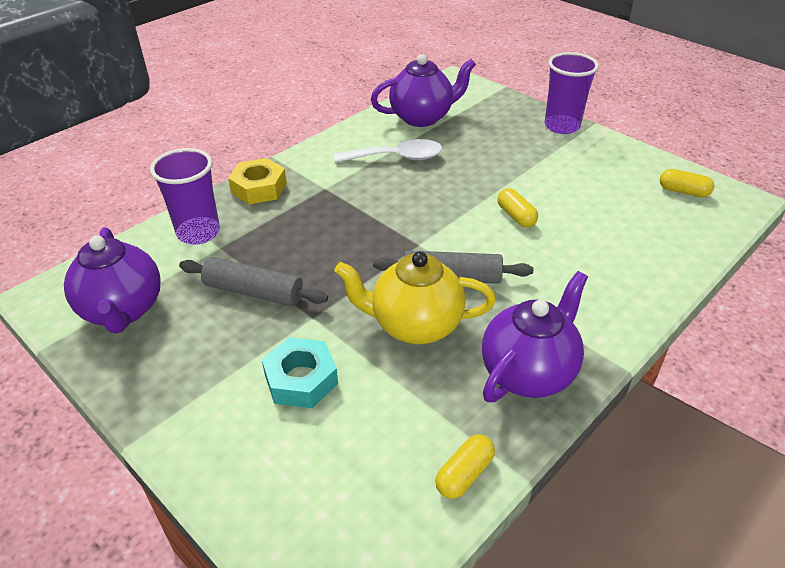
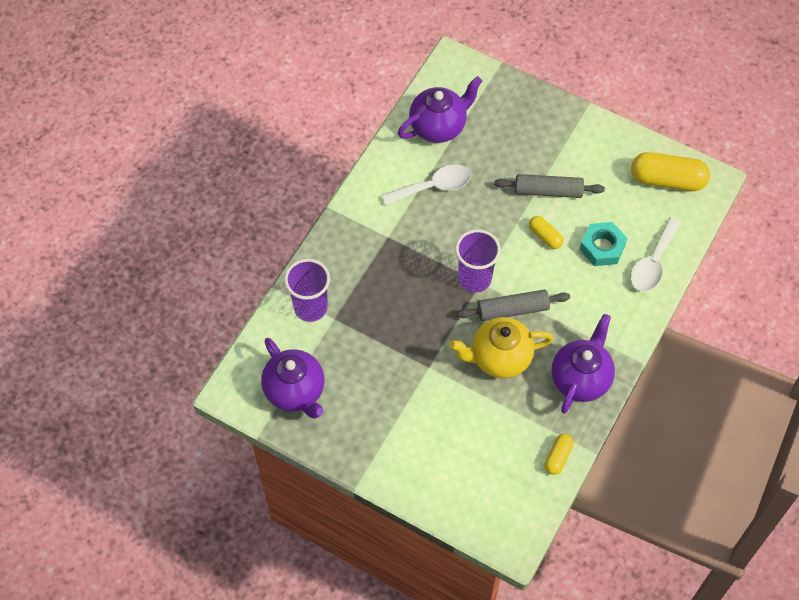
camera: 15 degrees left, 20 degrees up
(254, 291) = (379, 354): grey rolling pin -> grey rolling pin (548, 191)
(259, 188) = (334, 248): yellow nut -> none
(301, 379) = (441, 417): turquoise nut -> turquoise nut (602, 247)
(562, 126) = (562, 114): purple cup -> purple cup (475, 279)
(656, 262) = (652, 263): none -> white spoon
(683, 191) = (667, 180): yellow capsule -> yellow capsule, size x1.91

